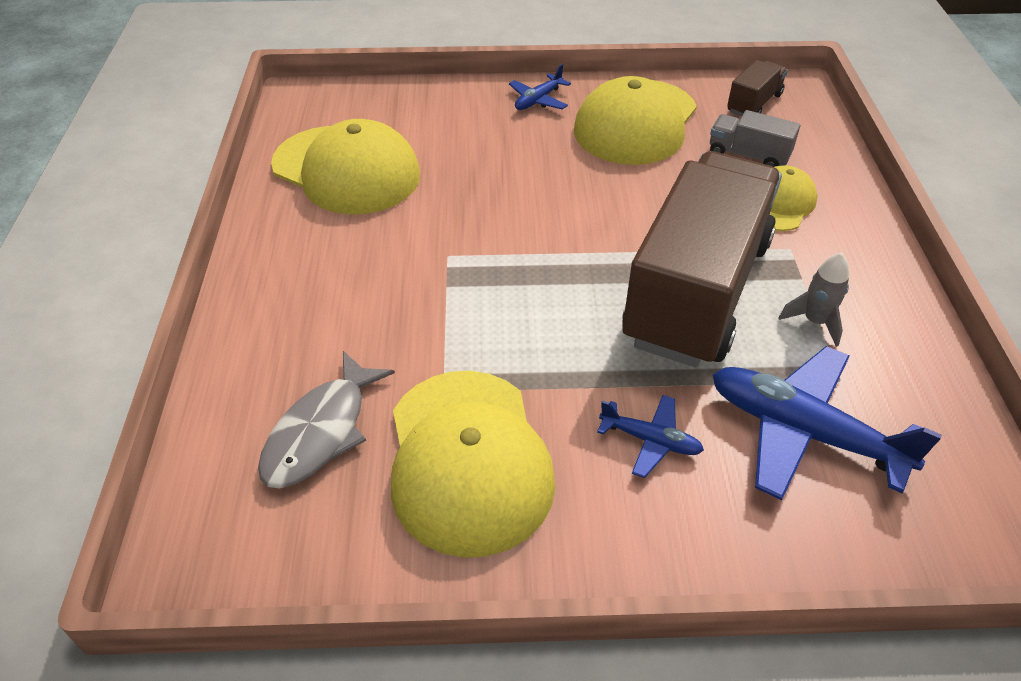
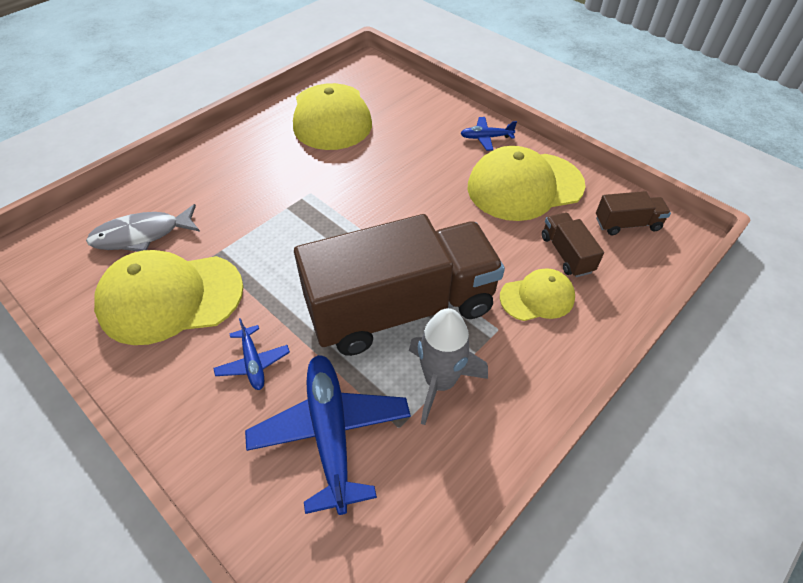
camera: 45 degrees right, 5 degrees up
(468, 460) = (170, 298): yellow cap -> yellow cap turned 45 degrees clockwise
(748, 155) = (566, 254): grey truck -> brown truck
(814, 322) = (440, 382): grey rocket -> grey rocket, size x1.64

